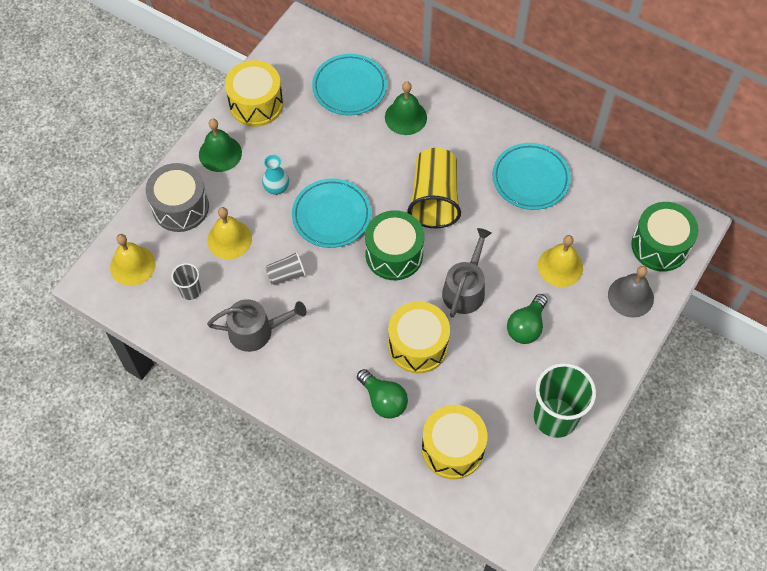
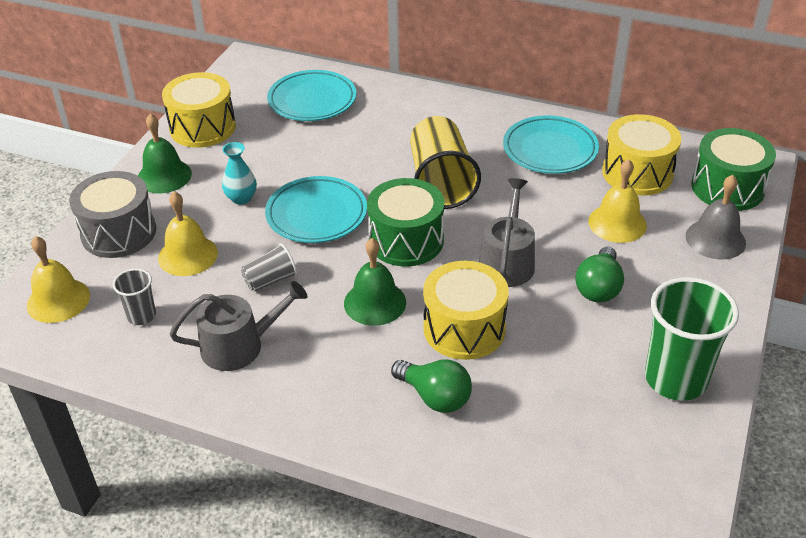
camera: 10 degrees left, 20 degrees down
(405, 117) = (385, 116): green bell -> green bell (375, 302)
(452, 449) = (549, 439): yellow drum -> yellow drum (637, 173)

